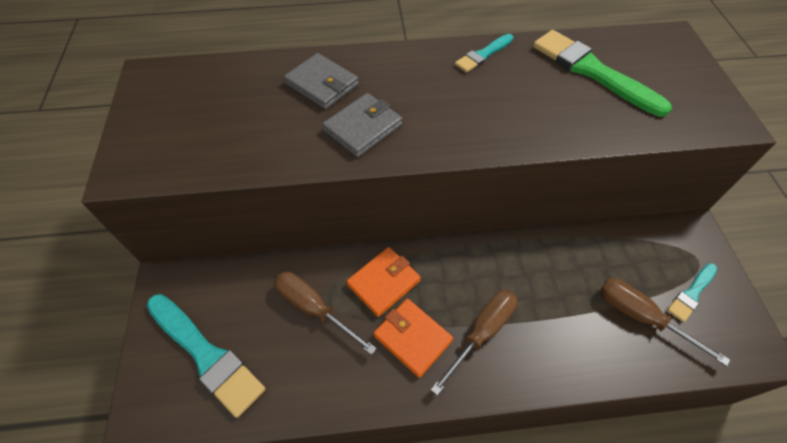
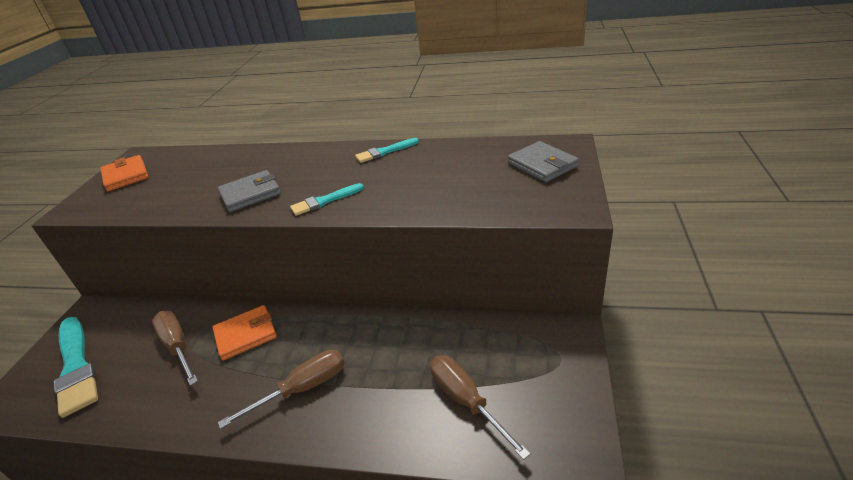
camera: 20 degrees right, 20 degrees down
(322, 84) = (245, 166): grey wallet -> grey wallet (542, 165)
(412, 338) = (239, 382): orange wallet -> orange wallet (126, 176)
(592, 71) = (470, 166): green brush -> none
(691, 293) = (534, 388): turquoise brush -> turquoise brush (324, 201)

